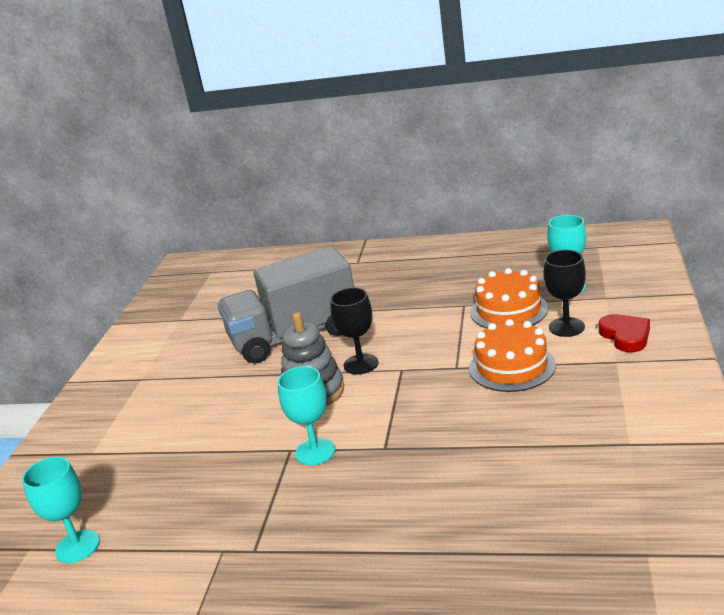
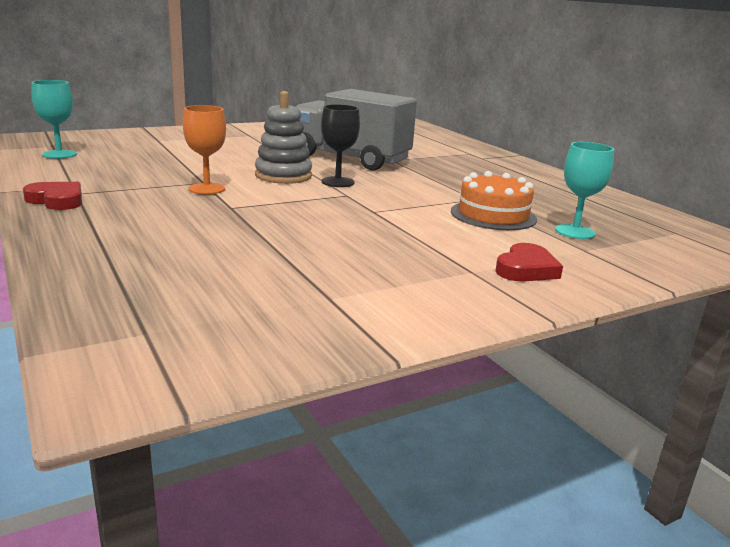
camera: 45 degrees right, 5 degrees down
(269, 569) = (57, 200): none -> red heart
(315, 451) = (207, 189): turquoise goblet -> orange goblet
(512, 366) = (402, 230): orange cake -> none
(566, 327) = (501, 241): black goblet -> none

